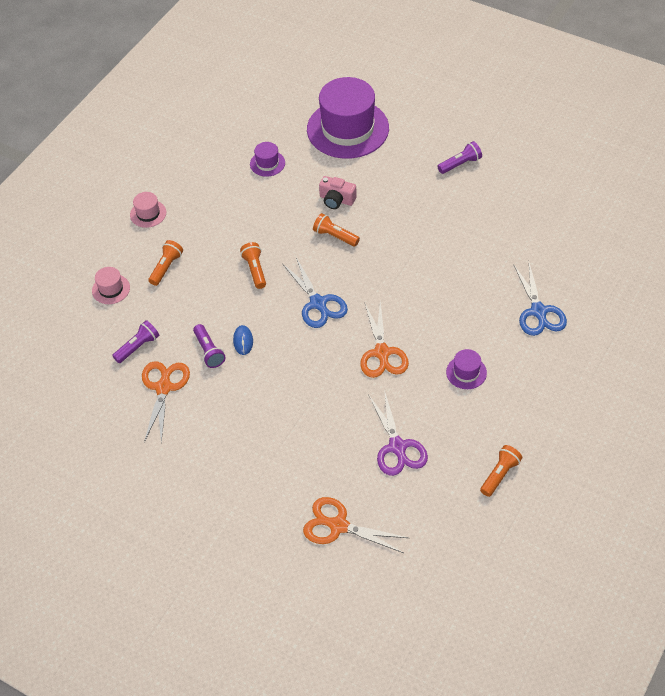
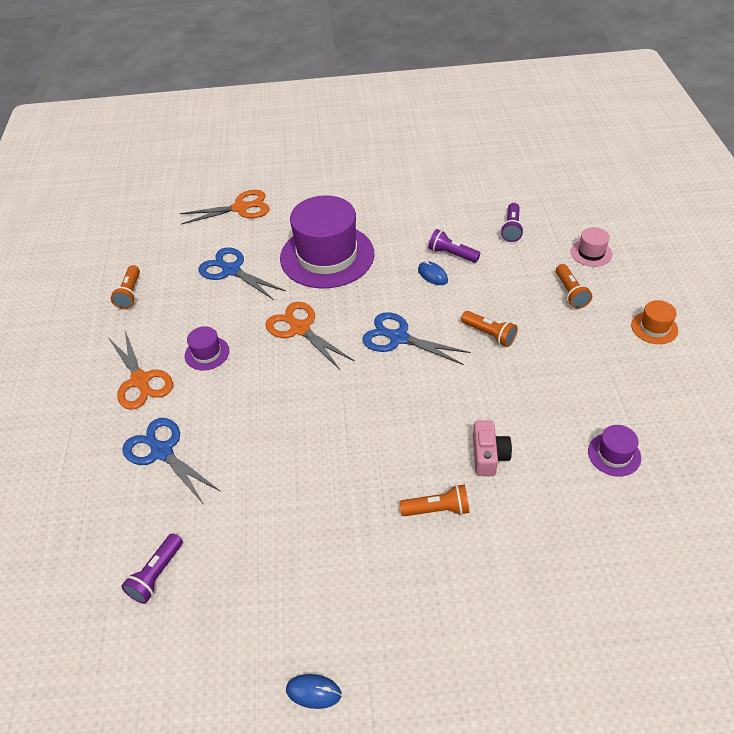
camera: 145 degrees right, 5 degrees down
(148, 214) = (654, 327): pink hat -> orange hat
(163, 388) = (457, 216): orange scissors -> orange scissors (140, 380)
(335, 236) = (447, 411): orange flashlight -> orange flashlight (437, 509)
(336, 200) = (488, 456): pink camera -> pink camera turned 105 degrees clockwise
(348, 129) = (579, 570): purple hat -> purple hat (327, 256)
(397, 447) = (231, 270): purple scissors -> blue scissors
(460, 164) = (382, 607): purple flashlight -> purple flashlight (156, 574)
(519, 150) = (313, 692): none -> blue mouse

